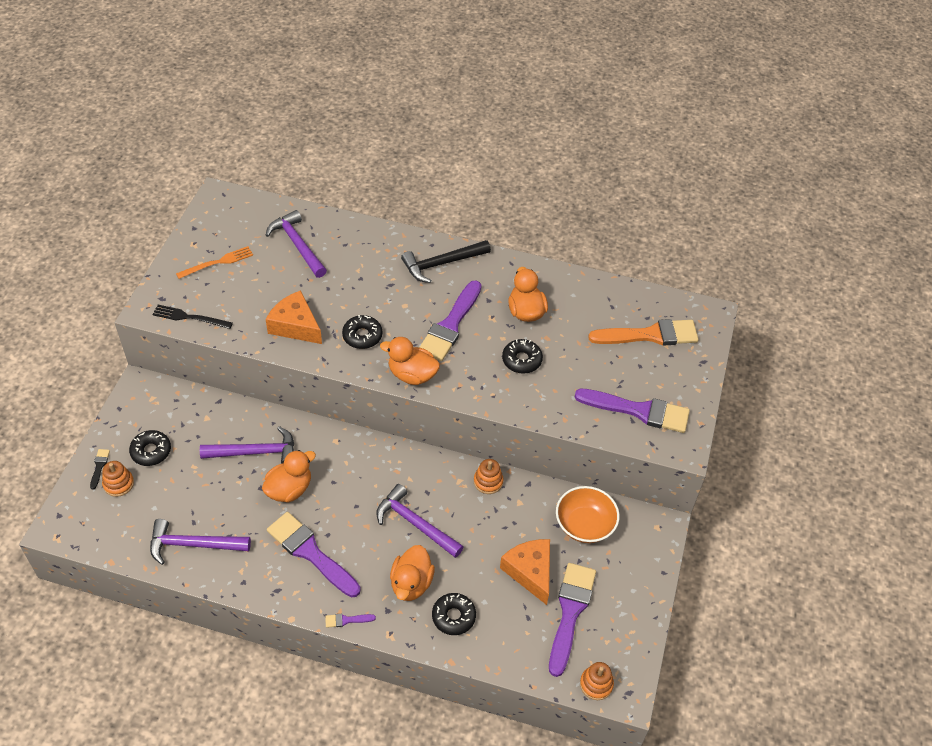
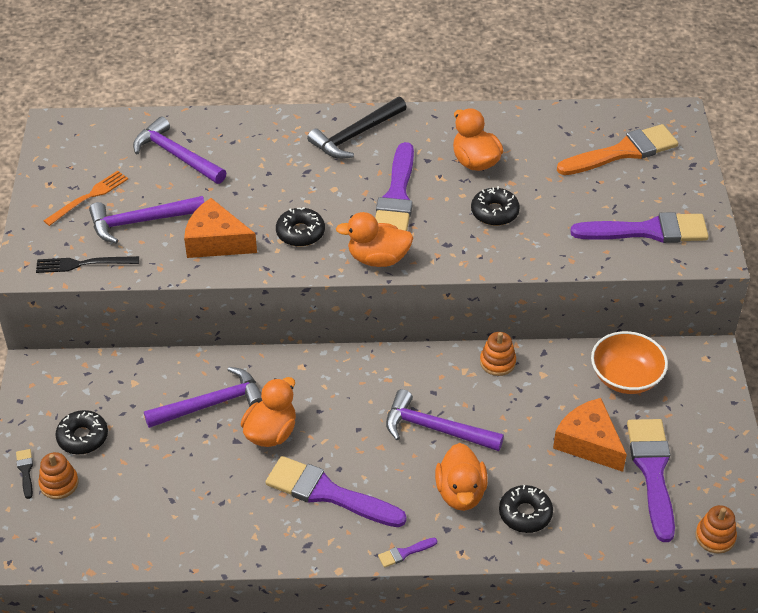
camera: 15 degrees left, 5 degrees down
(193, 545) = (183, 524): purple hammer -> purple hammer (141, 222)

